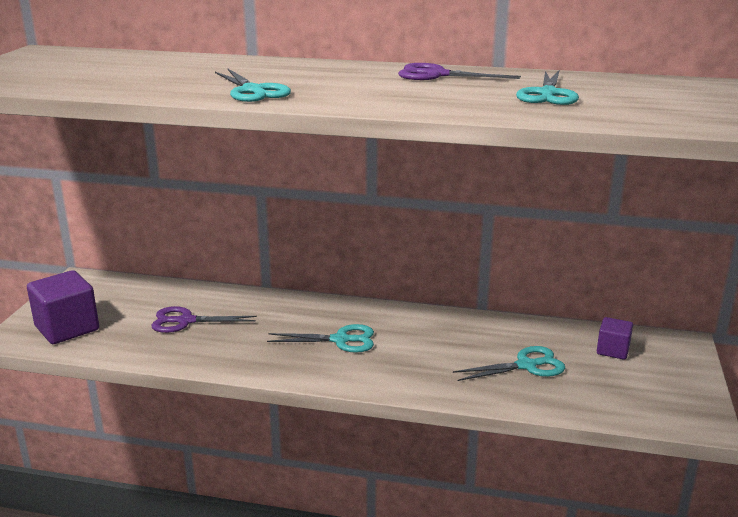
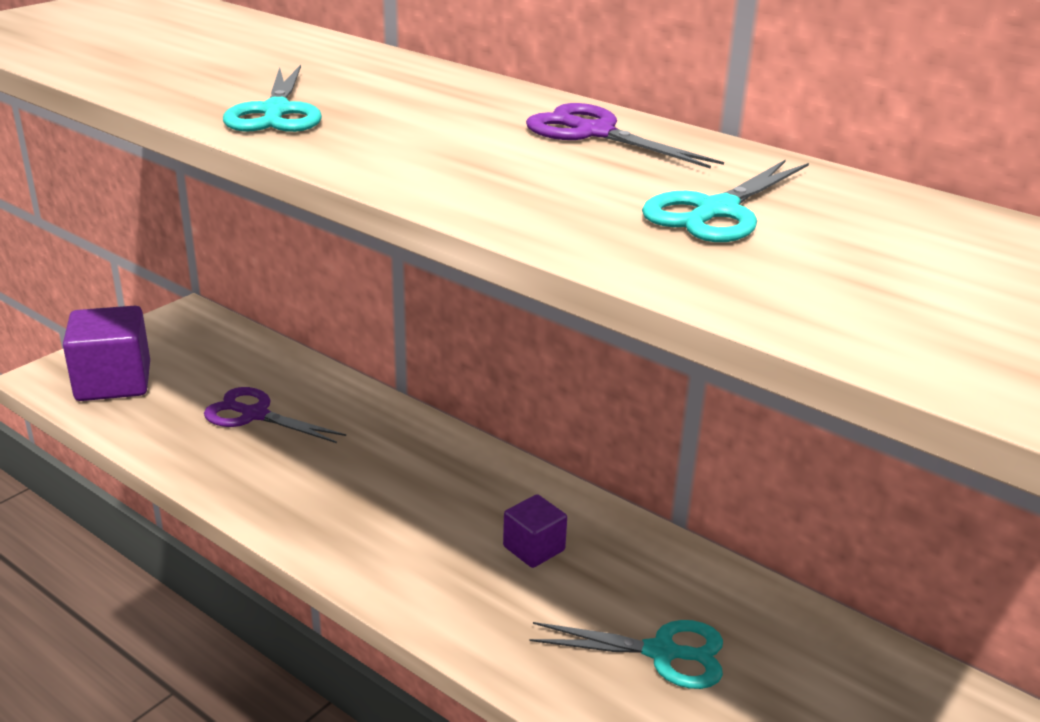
camera: 25 degrees right, 5 degrees up
(340, 340) = (424, 510): turquoise scissors -> none
(612, 350) = (834, 676): purple cube -> purple cube (534, 548)

